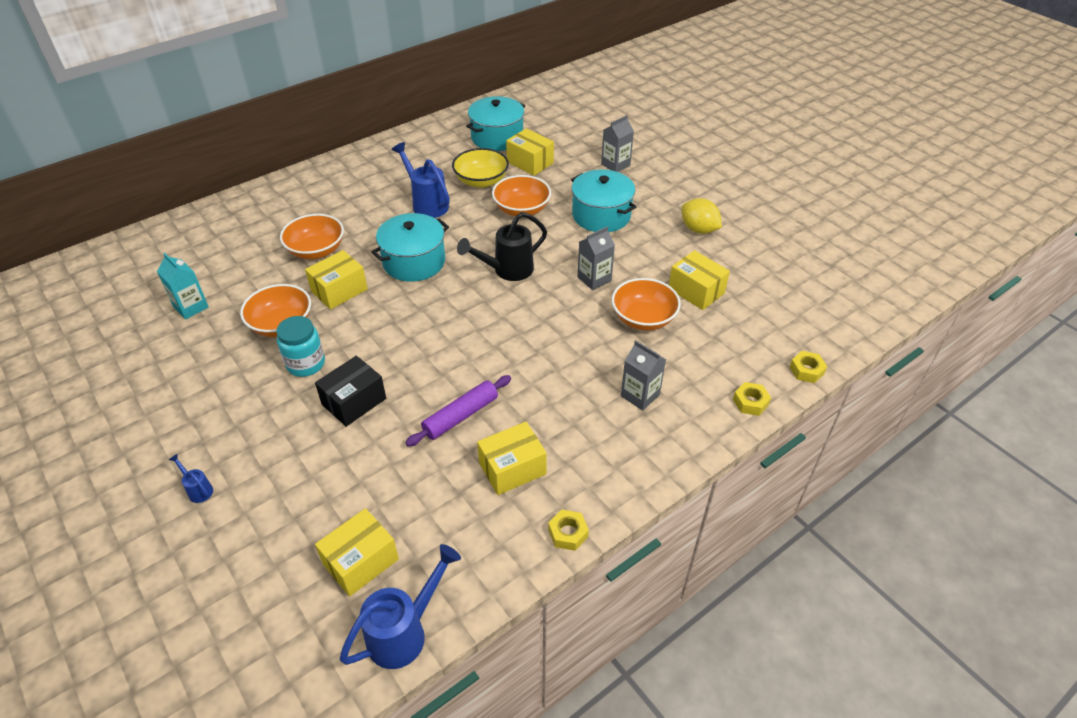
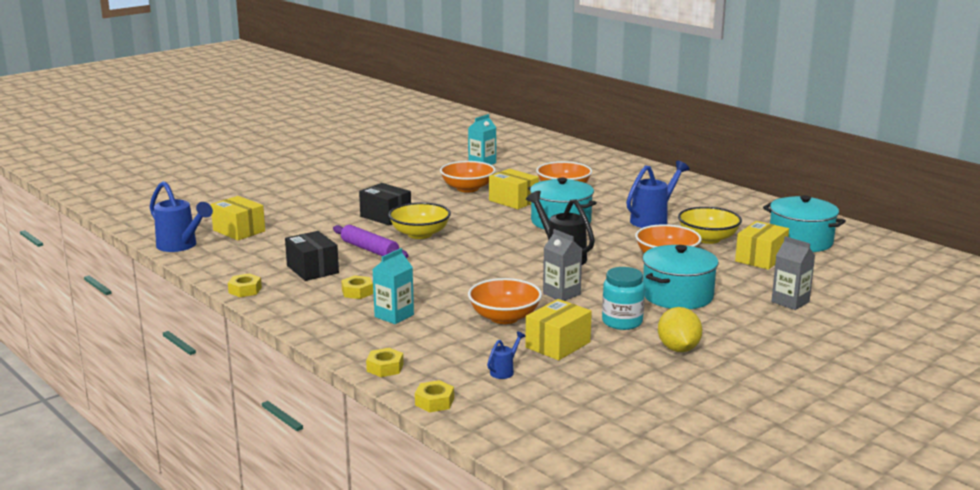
camera: 85 degrees right, 25 degrees down
(198, 489) = (308, 186): blue watering can -> blue watering can (504, 371)
(306, 364) = (425, 199): turquoise jar -> turquoise jar (622, 322)
(422, 371) = (420, 234): none -> yellow bowl
(512, 468) = (312, 269): yellow box -> black box
(580, 425) = (357, 292): none -> yellow nut
(640, 395) = (394, 316): grey carton -> turquoise carton
(698, 229) = (678, 349): yellow lemon -> yellow lemon turned 45 degrees counterclockwise

